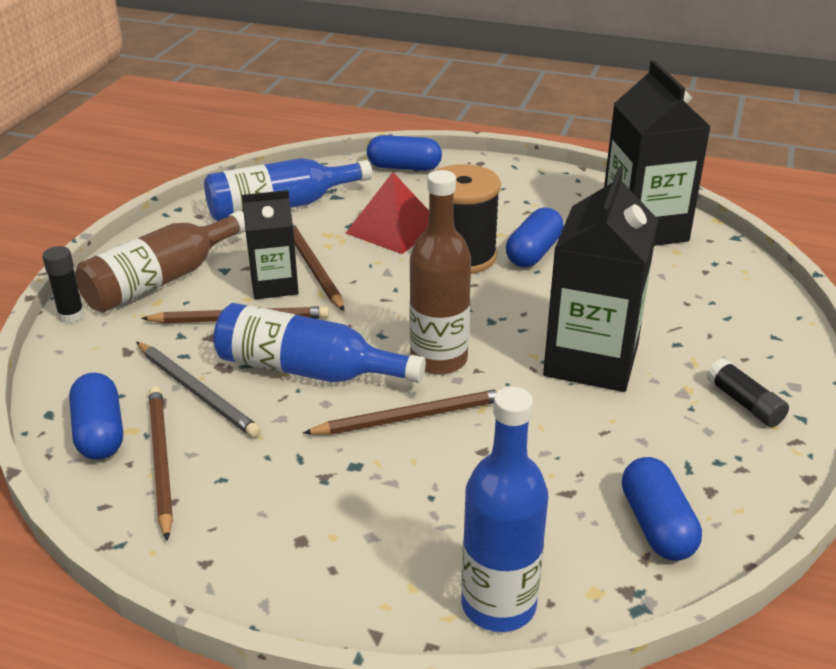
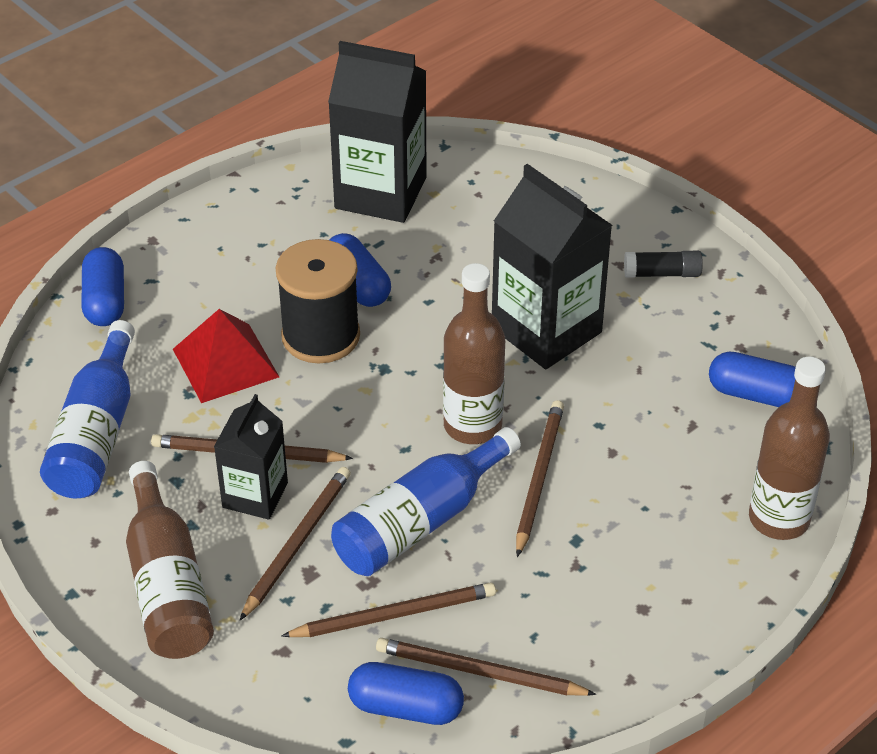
camera: 60 degrees left, 10 degrees up
(71, 315) = (176, 681): black glue stick -> none
(197, 392) = (394, 614): grey pencil -> brown pencil
(404, 167) = (105, 301): blue capsule -> blue capsule turned 45 degrees counterclockwise
(498, 604) = (779, 519): blue bottle -> brown bottle

